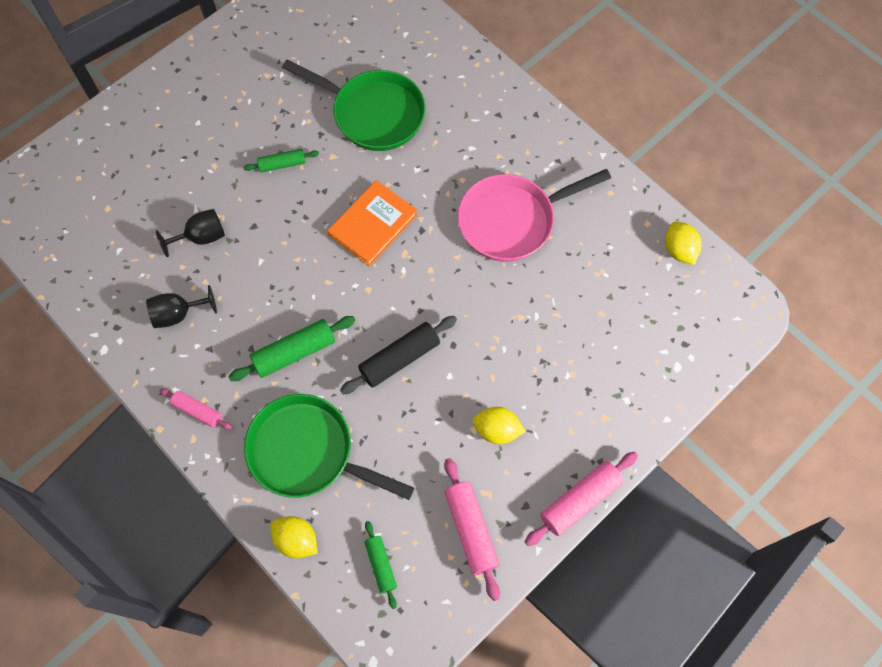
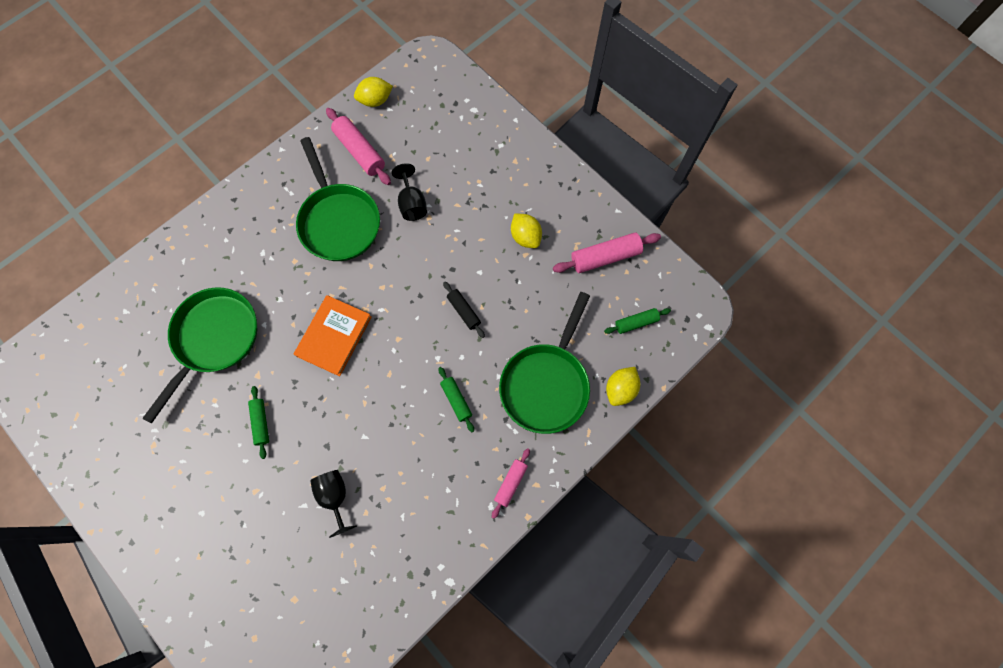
camera: 90 degrees left, 5 degrees up
(178, 314) = (415, 511): black goblet -> black goblet (412, 203)
(294, 352) = (456, 400): green rolling pin -> green rolling pin, size x0.61
(373, 225) = (334, 336): orange book -> orange book turned 75 degrees clockwise
(400, 359) = (464, 311): black rolling pin -> black rolling pin, size x0.61
(497, 430) = (525, 237): yellow lemon -> yellow lemon turned 45 degrees counterclockwise
(512, 220) = (339, 221): pink pan -> green pan
(580, 501) = (579, 181): pink rolling pin -> pink rolling pin (360, 151)

